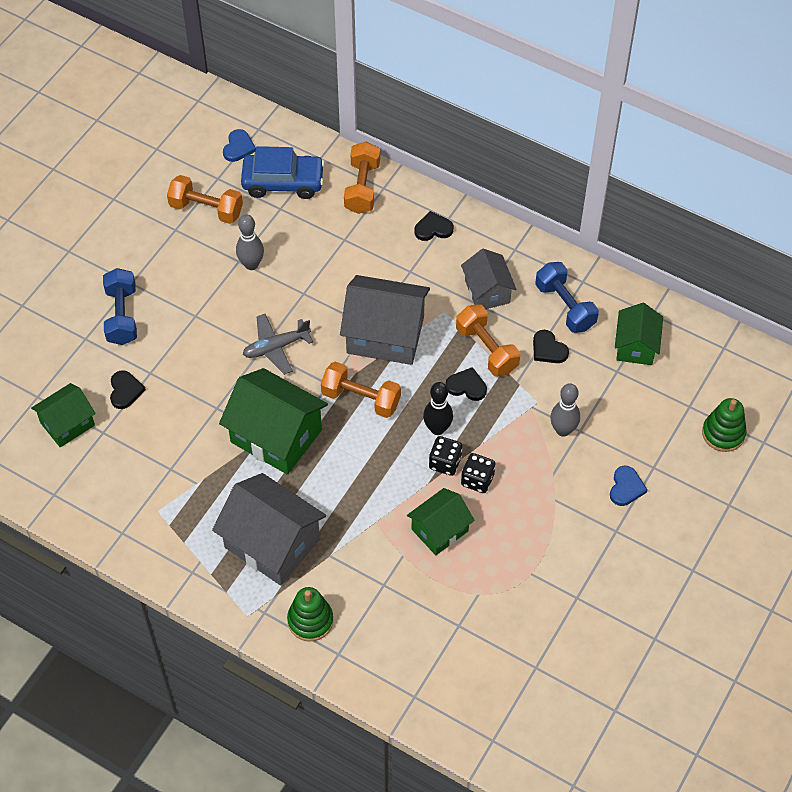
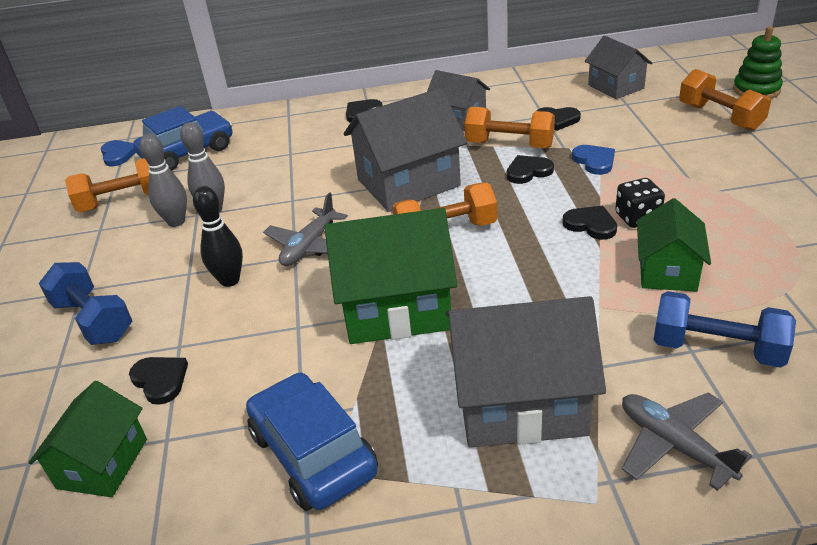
camera: 35 degrees left, 20 degrees down
(158, 494) = (313, 453): none -> blue car
(310, 620) = (674, 445): green stacking toy -> grey plane
(362, 188) = (269, 122): orange dumbbell -> orange dumbbell (720, 117)
(437, 429) = (547, 209): black bowling pin -> black bowling pin (230, 280)
(445, 463) = (591, 224): black dice -> black heart
(563, 430) = (648, 151): grey bowling pin -> grey bowling pin (176, 222)
(565, 306) = (531, 96): blue dumbbell -> blue dumbbell (717, 349)
(626, 487) = (754, 151): blue heart -> blue heart (594, 161)
(636, 346) = (616, 87): green house -> grey house

